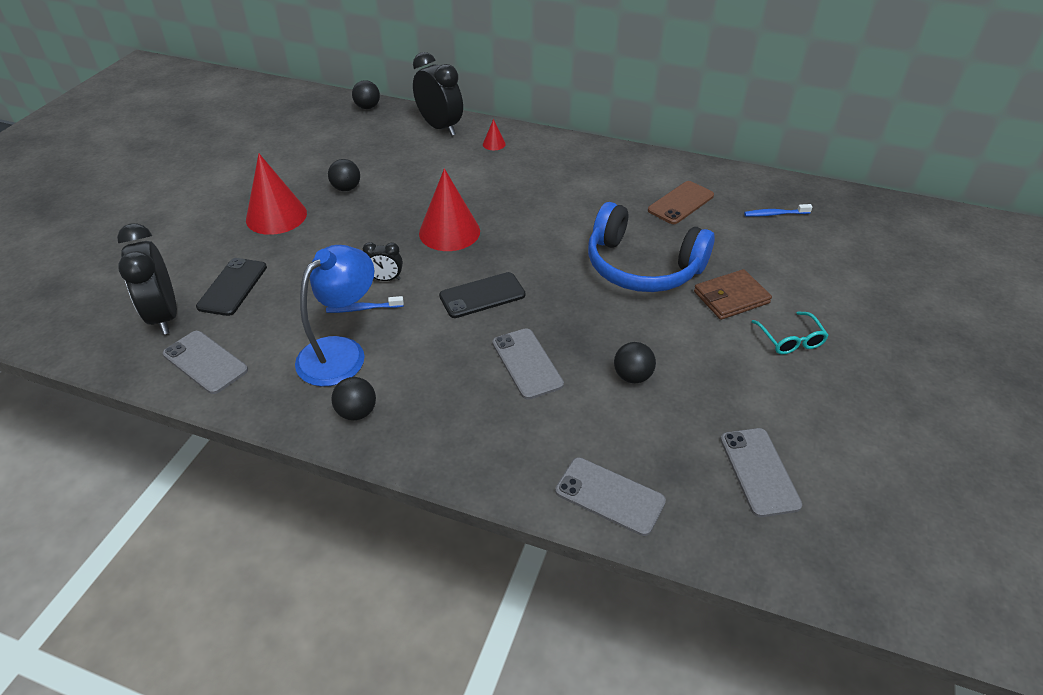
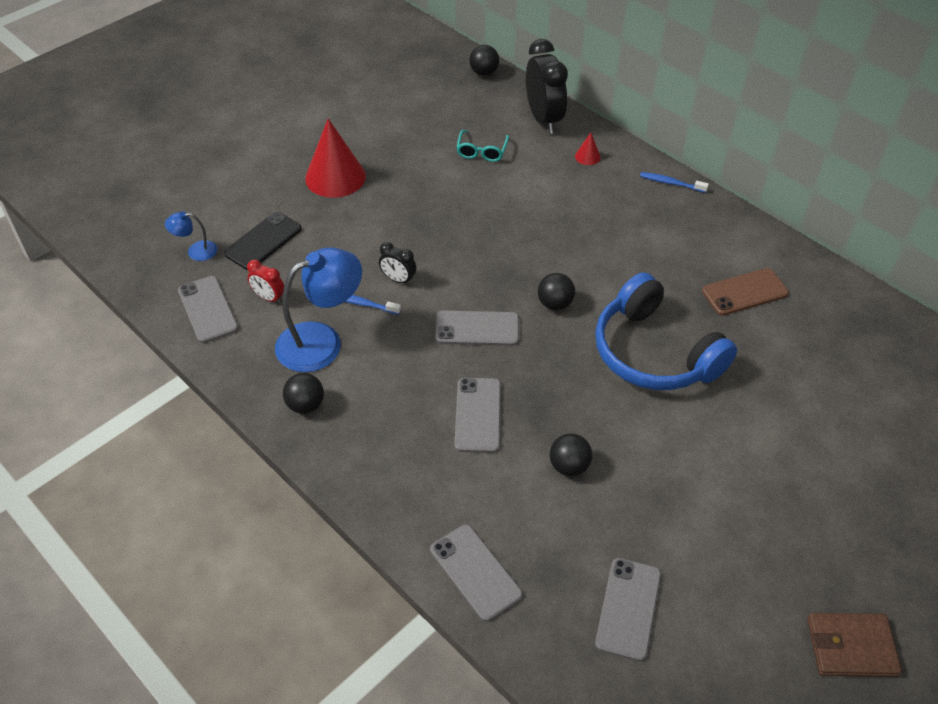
camera: 25 degrees right, 5 degrees up
(164, 316) = (196, 251): black clock -> blue lamp
(265, 332) = (269, 298): none -> red clock
(346, 188) = (414, 165): black ball -> black ball (555, 304)
(449, 232) = (485, 247): red cone -> none
(482, 295) = (477, 329): black phone -> grey phone
(731, 297) = (725, 420): brown wallet -> brown wallet (851, 647)
(775, 214) = (843, 341): blue toothbrush -> blue toothbrush (671, 183)
(790, 340) = (756, 490): turquoise glasses -> turquoise glasses (482, 151)

